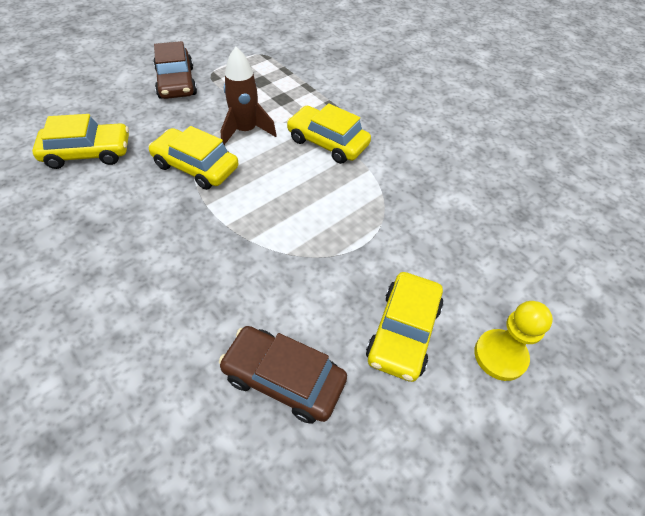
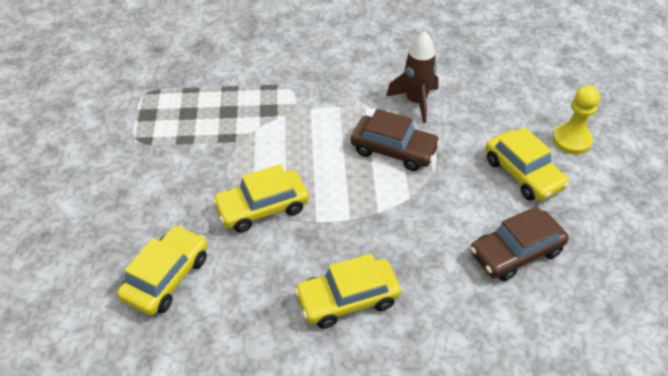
camera: 50 degrees left, 5 degrees down
(176, 82) = (125, 170): brown car -> brown car (393, 150)
(246, 131) = (248, 155): brown rocket -> brown rocket (416, 102)
(327, 142) = (312, 113): yellow car -> yellow car (348, 299)

